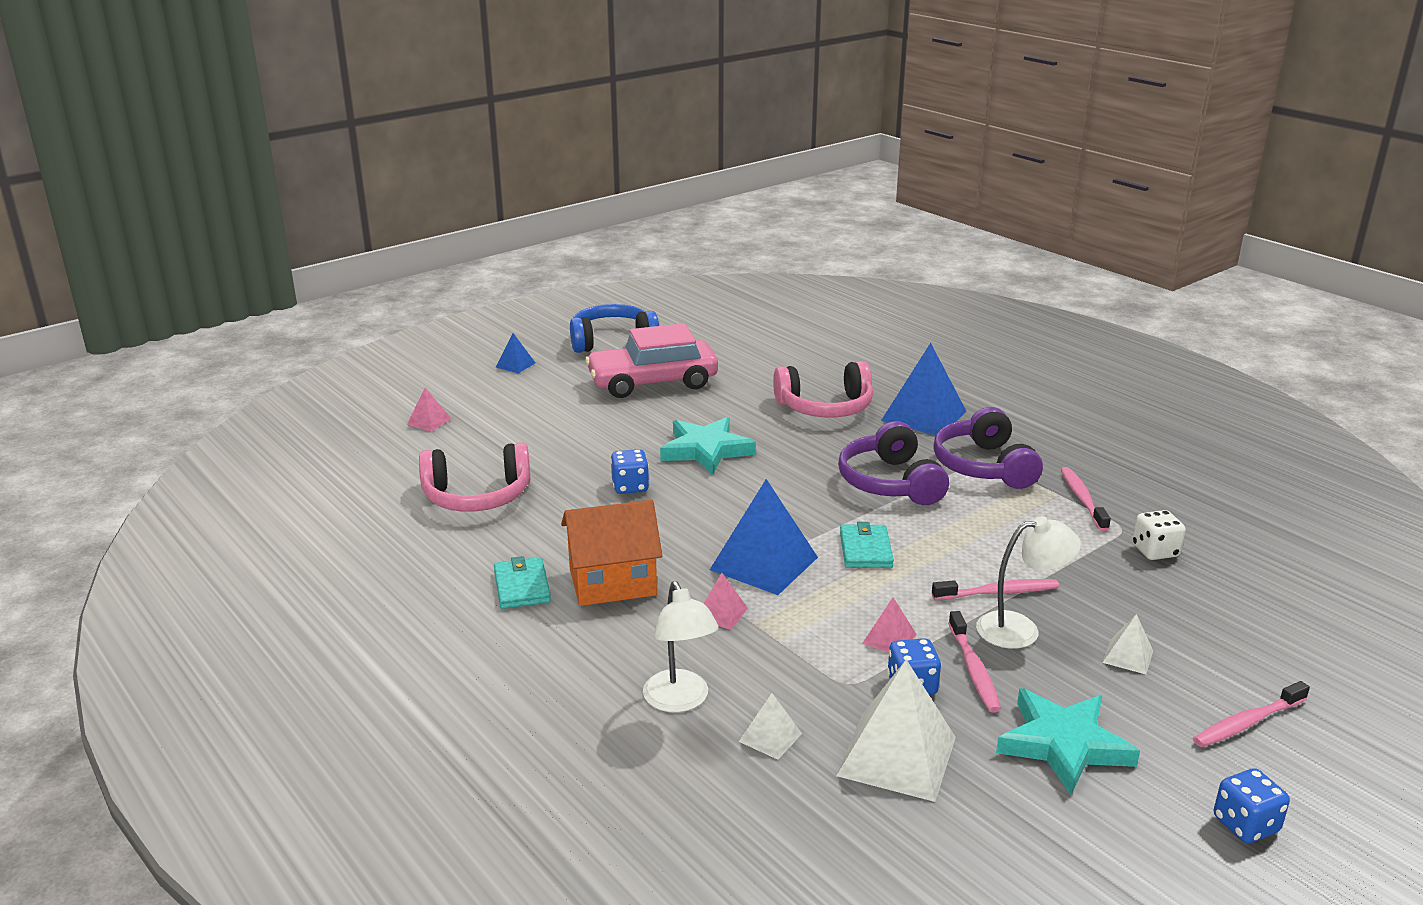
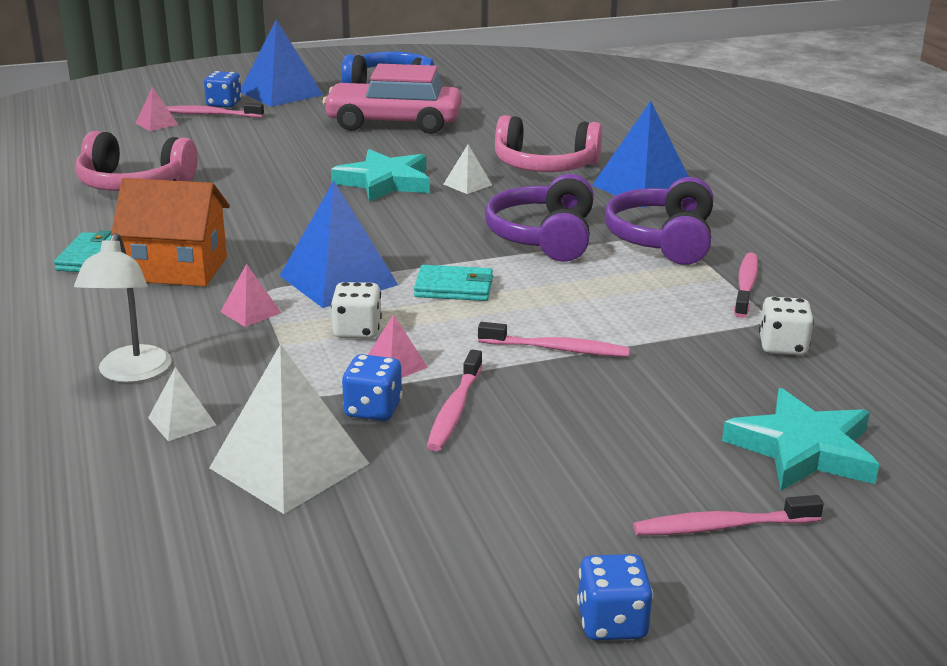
camera: 20 degrees right, 0 degrees up
(473, 401) = (211, 114): none -> pink toothbrush
(515, 365) = (281, 93): blue pyramid -> blue pyramid, size x2.09
(630, 487) = (279, 199): blue dice -> blue dice (224, 104)
(827, 611) = (357, 331): none -> white dice
(865, 550) = (454, 287): turquoise wallet -> turquoise wallet turned 75 degrees clockwise
(1020, 629) = (546, 385): white lamp -> none
(1063, 744) = (479, 497): turquoise star -> turquoise star (803, 449)
(1128, 656) = (643, 434): white pyramid -> white pyramid (467, 184)

